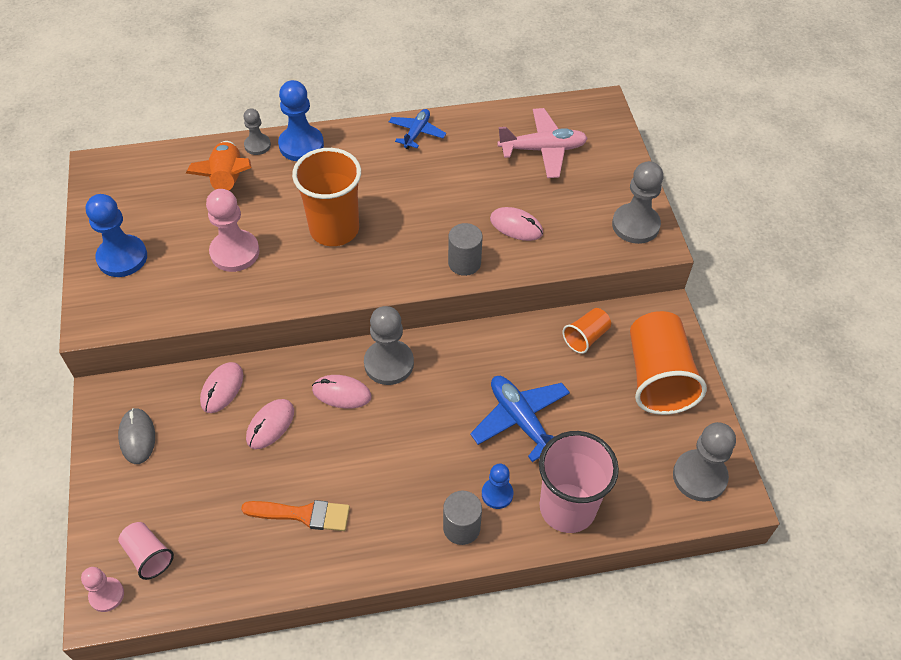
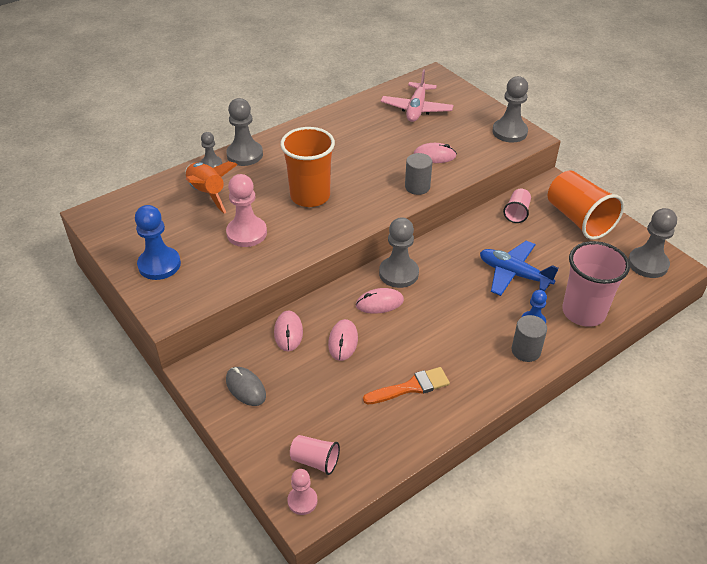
camera: 25 degrees left, 10 degrees down
(301, 145) = (245, 155): blue pawn -> grey pawn
(417, 133) = (323, 124): blue plane -> none
(543, 149) = (416, 109): pink plane -> pink plane turned 135 degrees clockwise
(586, 337) = (517, 213): orange cup -> pink cup

